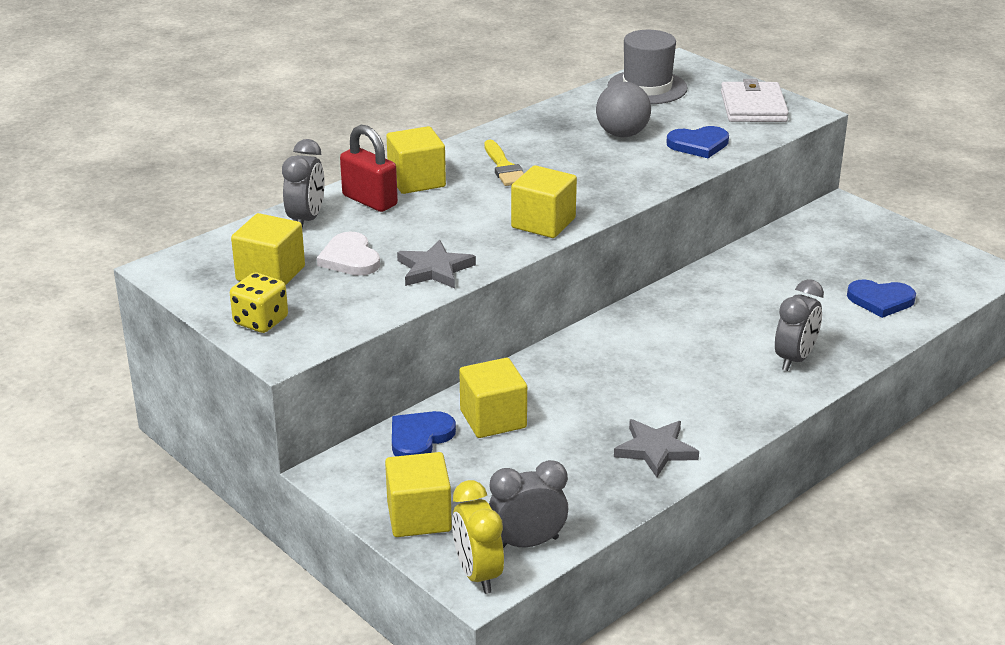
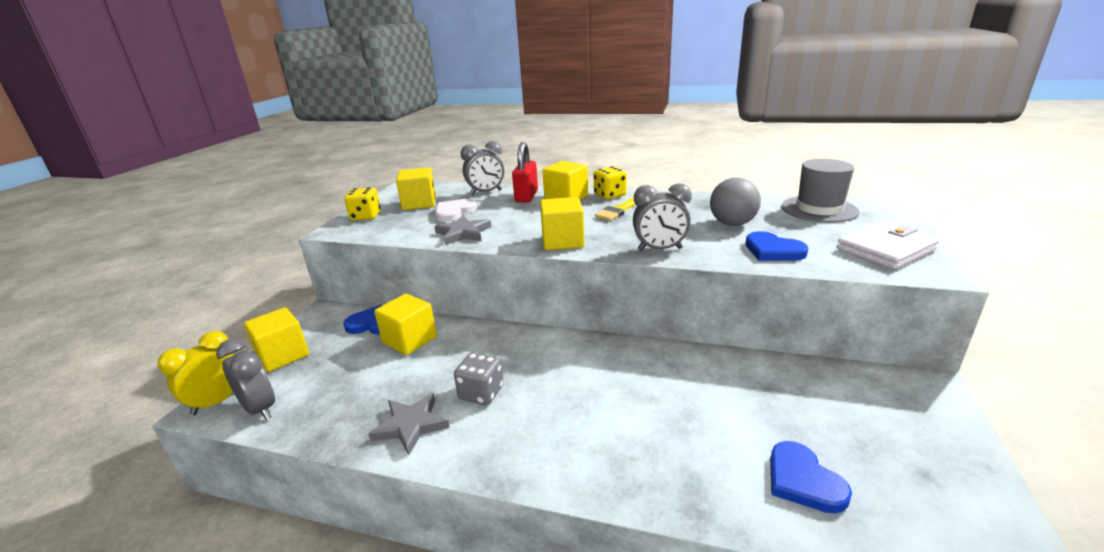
camera: 60 degrees right, 5 degrees down
(450, 156) = (610, 195): none -> yellow dice
(645, 399) = (481, 393): none -> grey dice
(794, 359) = (620, 456): grey clock -> grey clock (660, 249)

